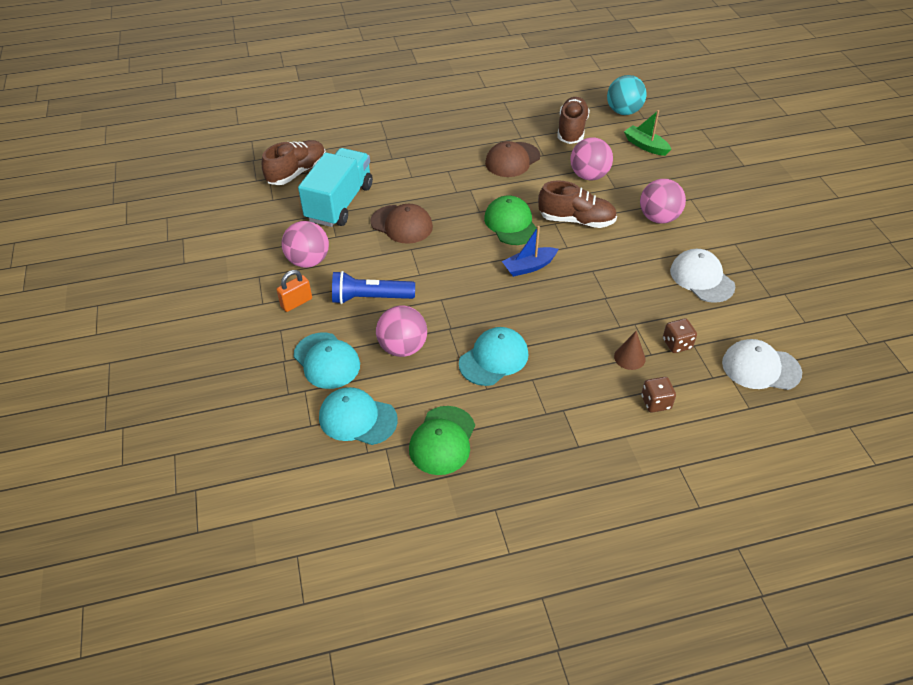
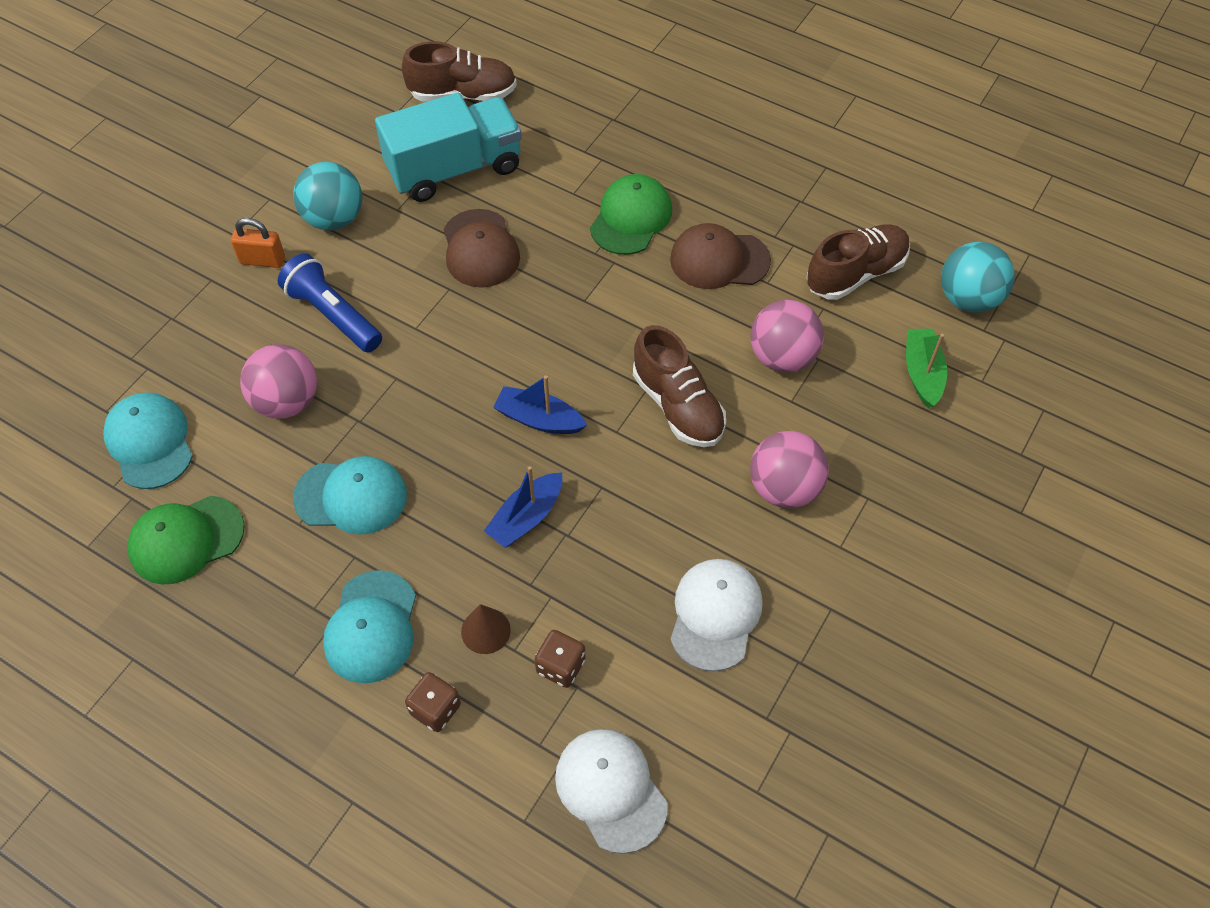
camera: 45 degrees right, 10 degrees up
(308, 261) = (334, 219): pink ball -> turquoise ball
(326, 361) = (205, 352): turquoise cap -> turquoise cap (371, 627)
(511, 223) = (597, 346): green cap -> green cap (631, 218)
(580, 305) = (526, 517): none -> blue boat

